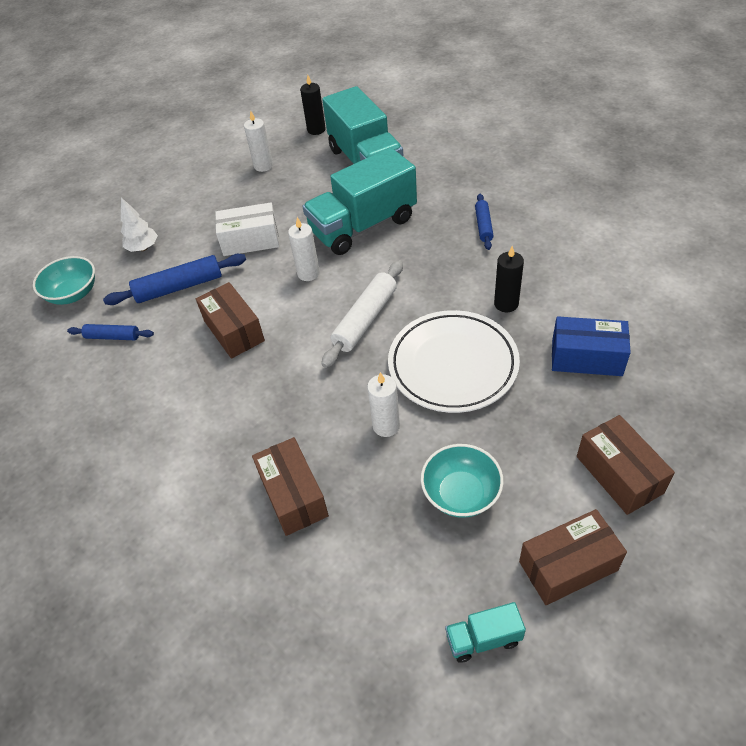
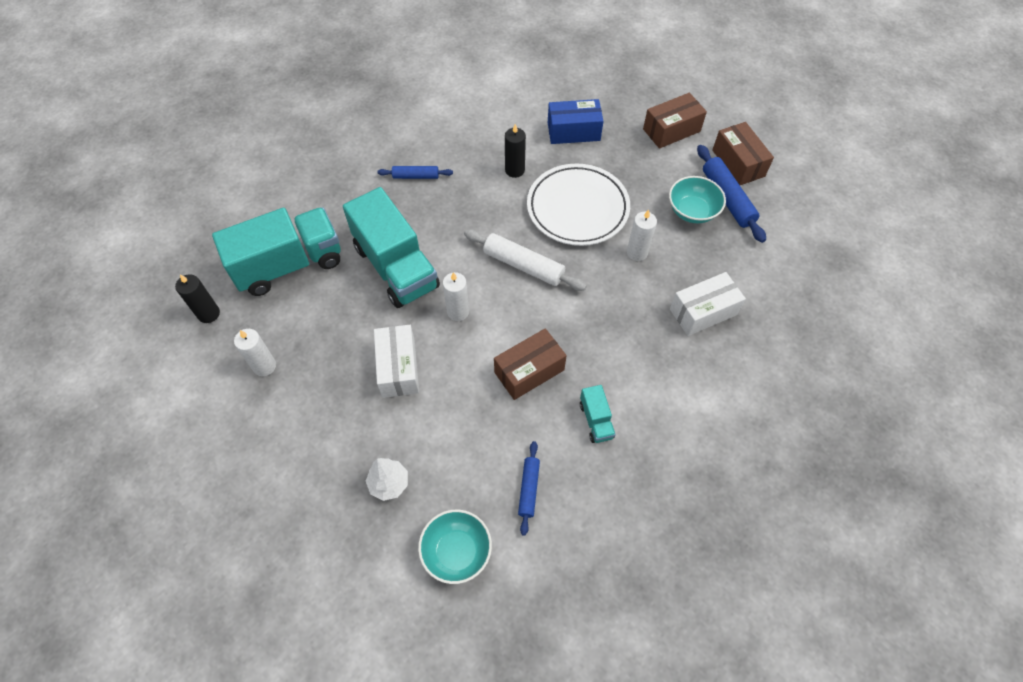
camera: 95 degrees left, 10 degrees up
(179, 287) = (461, 432): blue rolling pin -> blue rolling pin (727, 198)
(293, 495) = (703, 312): brown box -> white box
(483, 638) = (790, 207): turquoise truck -> turquoise truck (596, 420)
(586, 358) = (573, 131): blue box -> blue box turned 75 degrees clockwise

